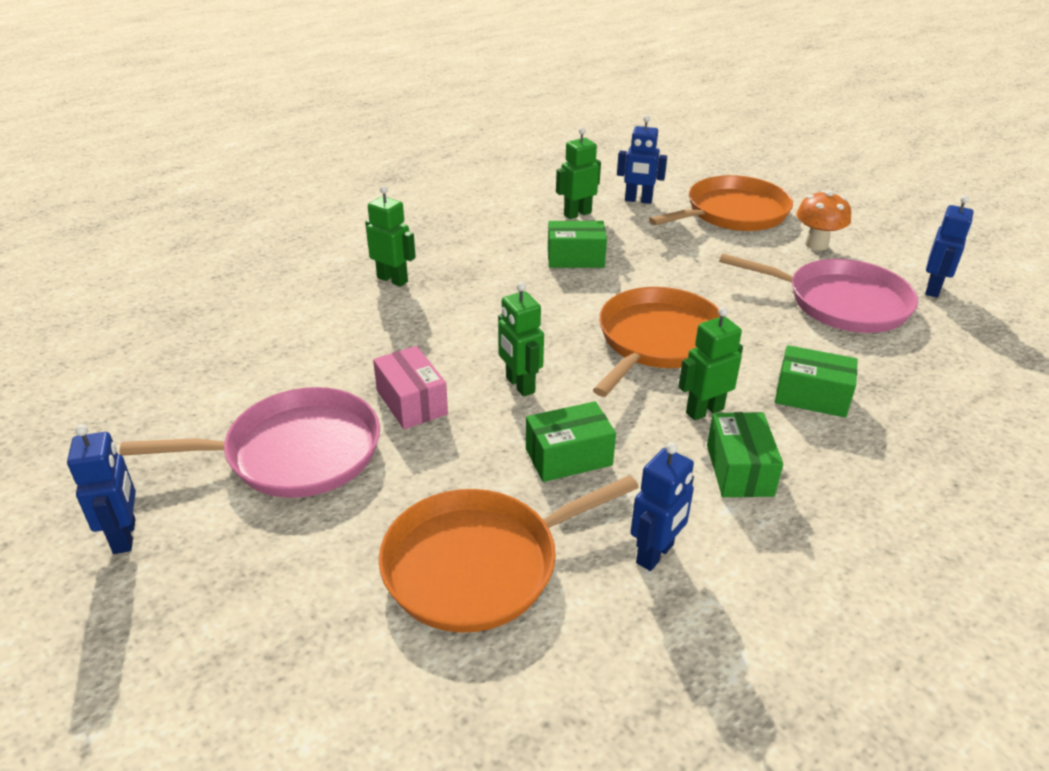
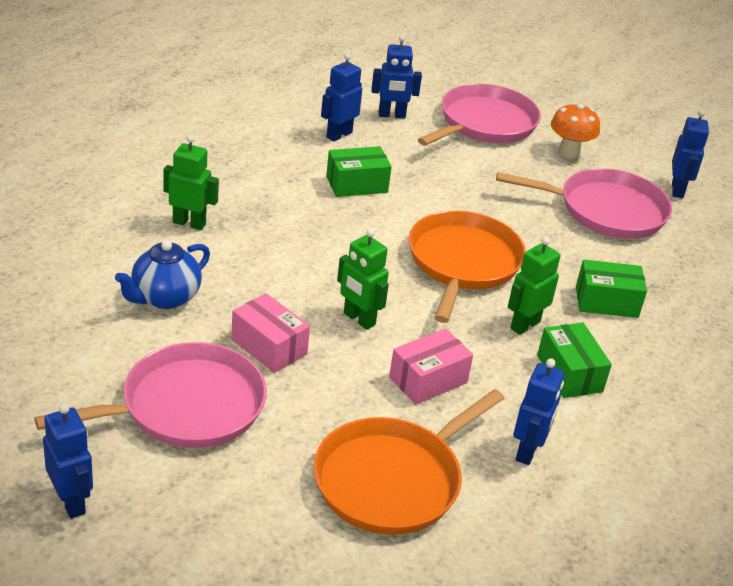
camera: 20 degrees left, 0 degrees up
(332, 344) = (164, 298): none -> blue teapot
(568, 457) = (428, 380): green box -> pink box
(577, 214) = (339, 135): green robot -> blue robot
(732, 213) = (484, 123): orange pan -> pink pan

